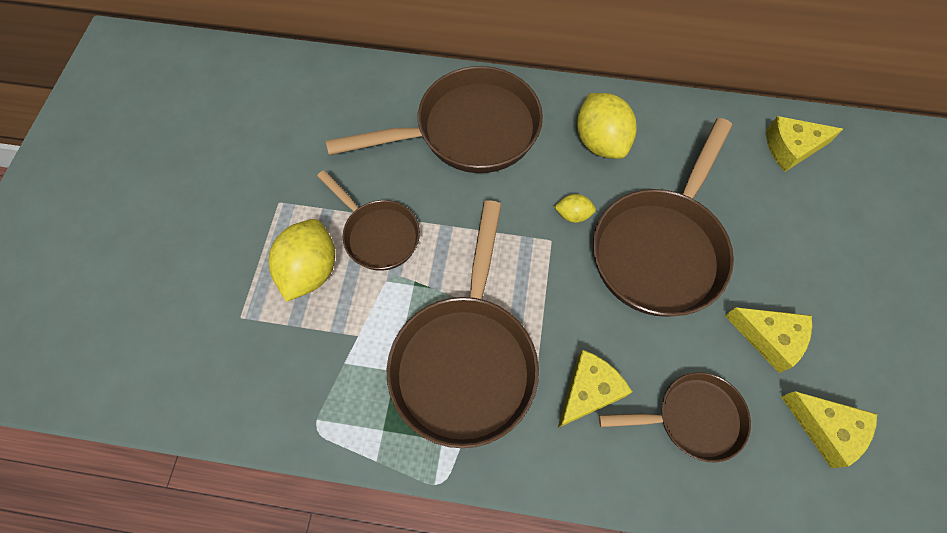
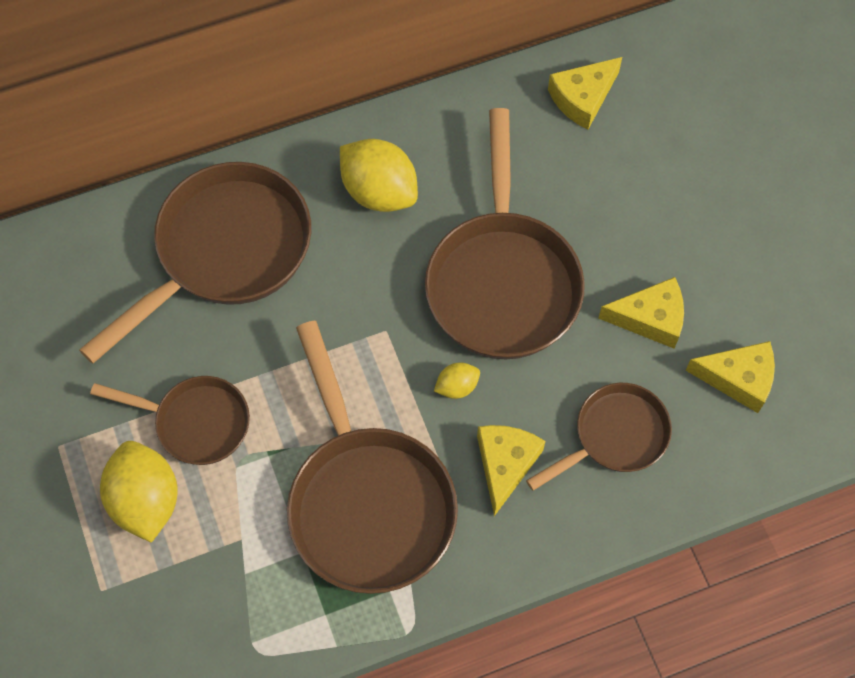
camera: 30 degrees left, 0 degrees up
(573, 215) = (394, 290): yellow lemon -> yellow lemon (457, 387)

